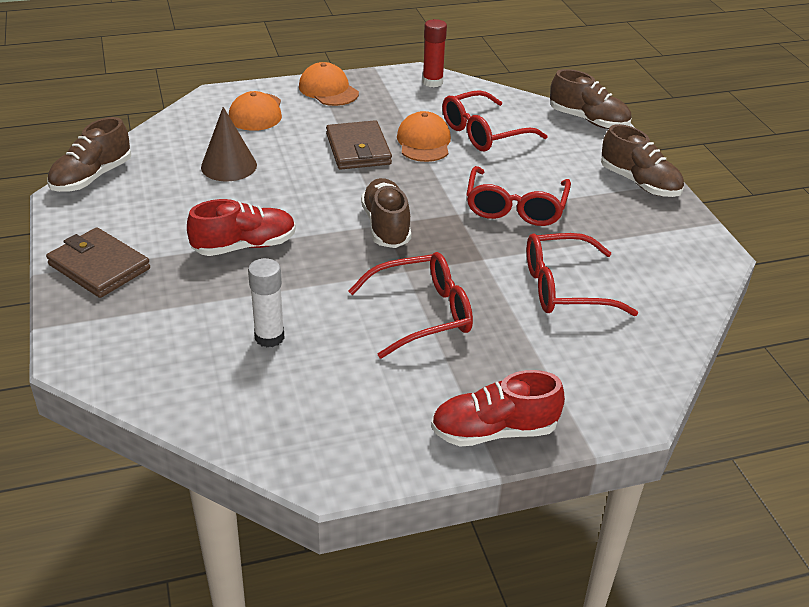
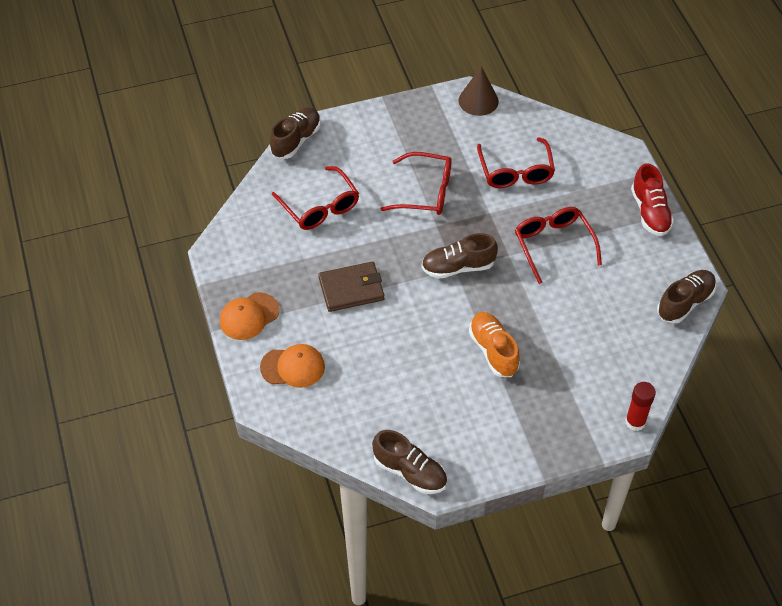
camera: 90 degrees left, 15 degrees up
(99, 267) = (530, 438): brown wallet -> none
(229, 166) = (384, 375): brown cone -> brown cone (478, 100)
(244, 246) = (493, 351): red shoe -> orange shoe
(269, 337) = (590, 325): white glue stick -> none
(424, 142) = (337, 246): orange cap -> none
(432, 82) = (232, 240): red glue stick -> red glue stick (635, 422)
(639, 183) = (386, 120): brown shoe -> brown shoe (685, 303)

